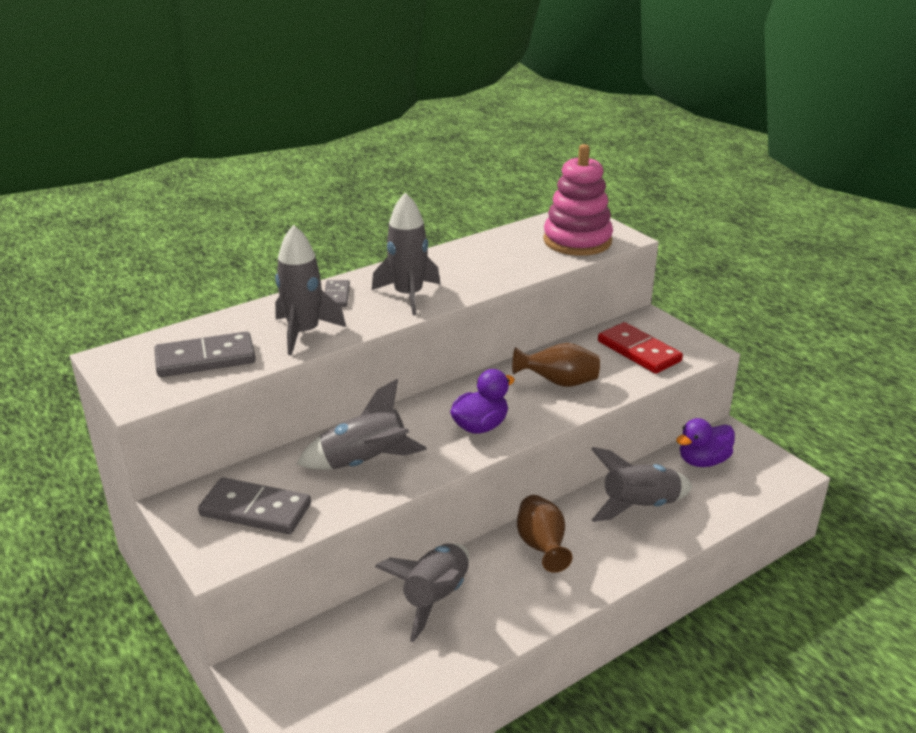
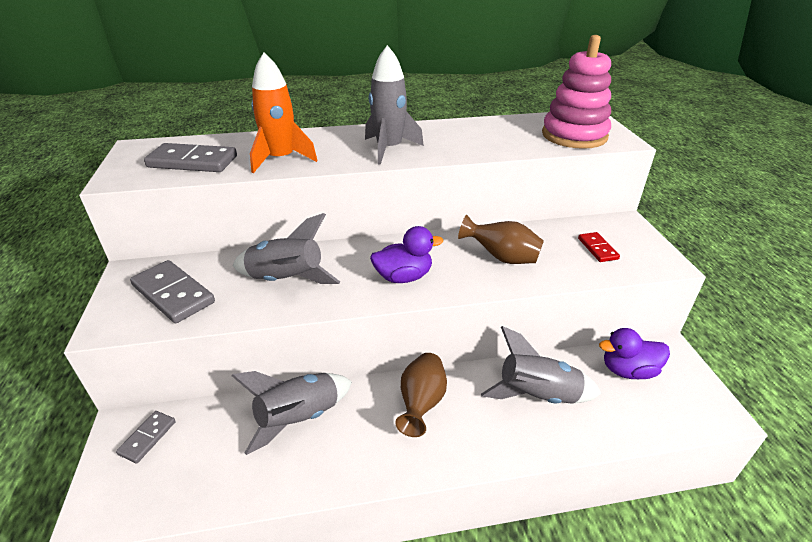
camera: 25 degrees right, 5 degrees up
(304, 333) = (281, 159): grey rocket -> orange rocket
(336, 296) = (334, 138): grey domino -> grey domino (147, 438)
(638, 351) = (597, 249): red domino -> red domino, size x0.56

